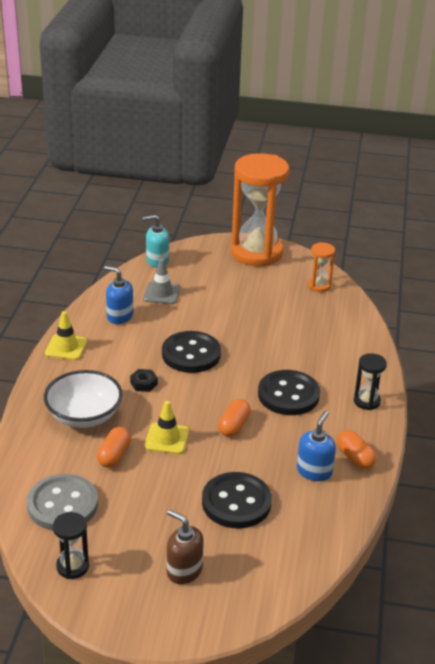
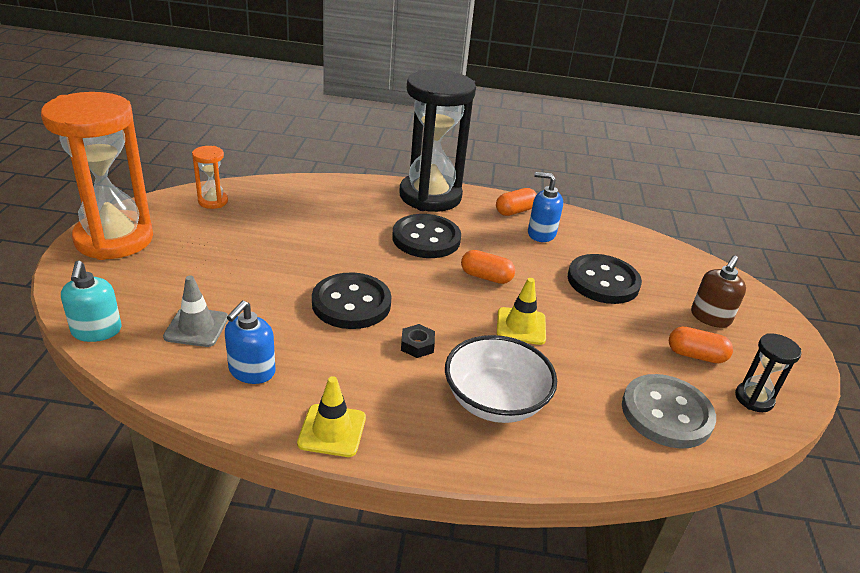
camera: 95 degrees left, 0 degrees up
(114, 455) = (564, 370): orange capsule -> orange capsule (695, 355)
(367, 401) = (430, 196): black hourglass -> black hourglass, size x2.32

